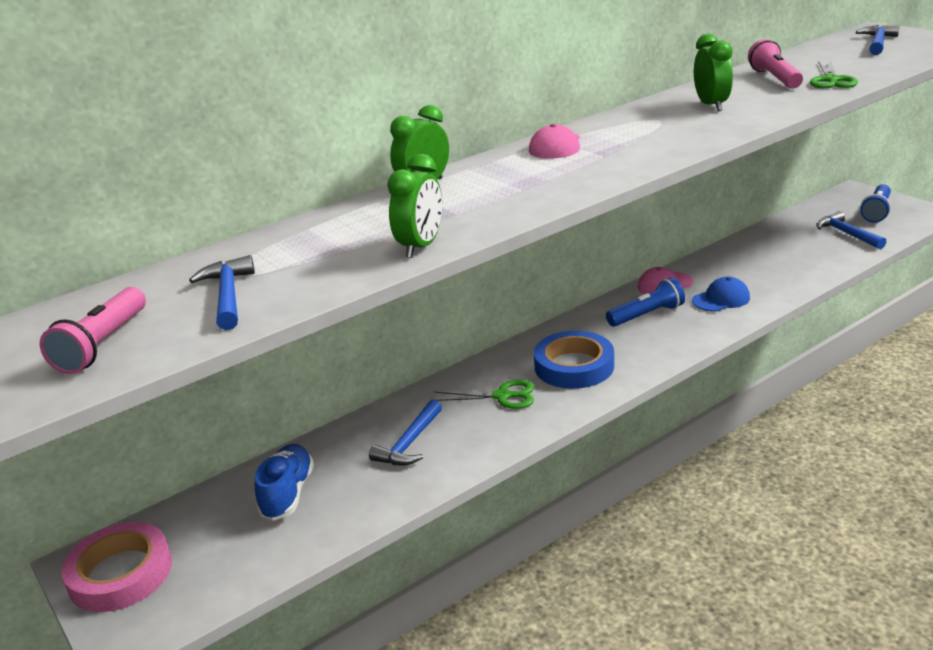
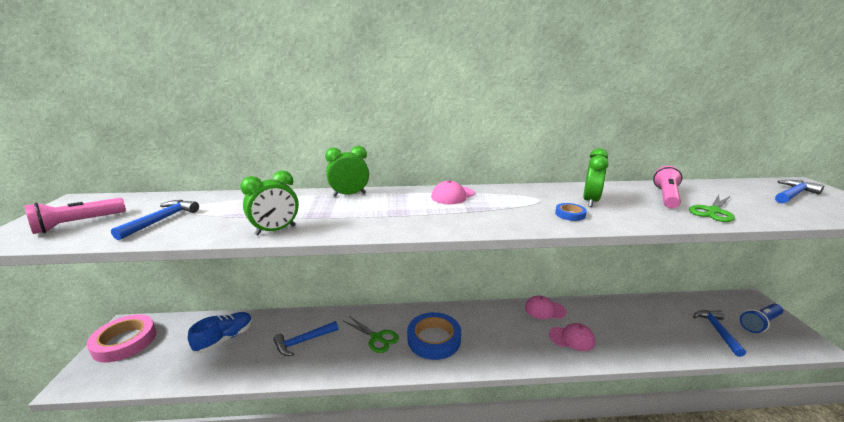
camera: 30 degrees right, 5 degrees down
(647, 315) = (512, 326): blue flashlight -> none
(711, 124) = (570, 214): none -> blue tape
(721, 299) = (572, 338): blue cap -> pink cap

